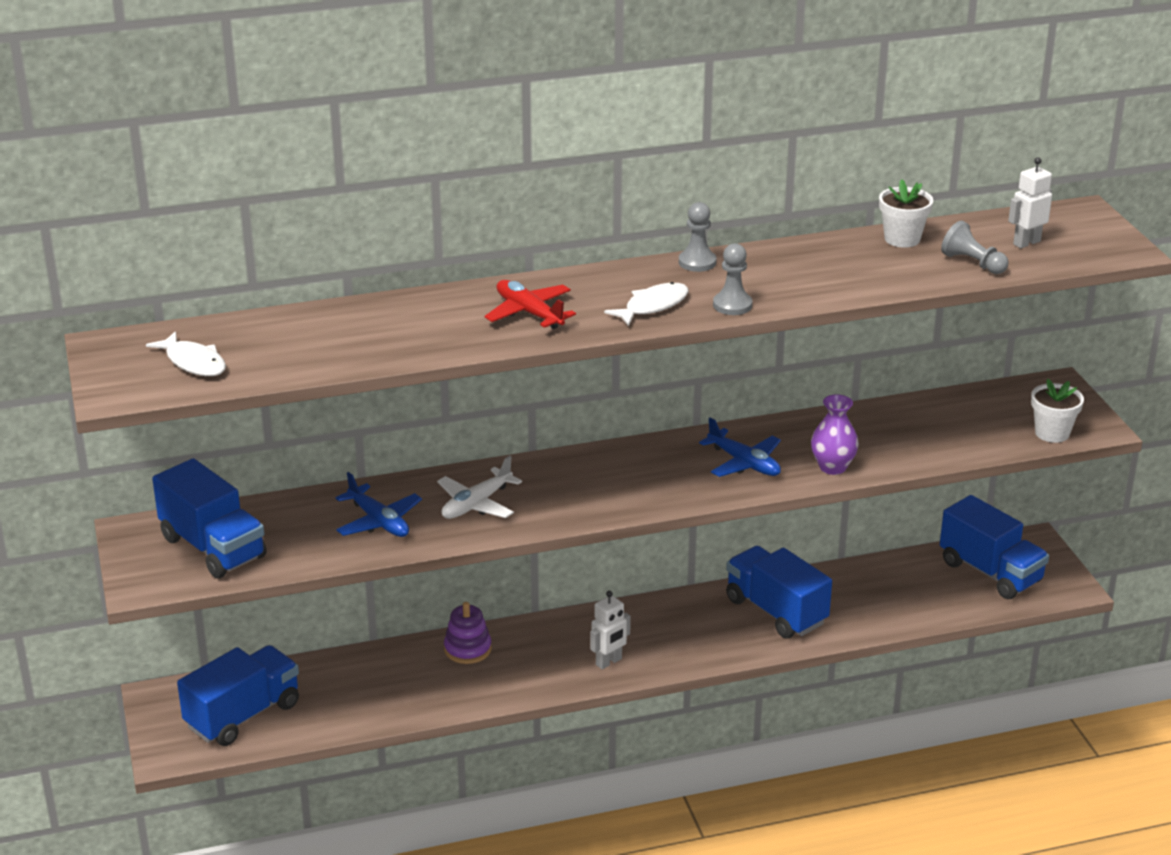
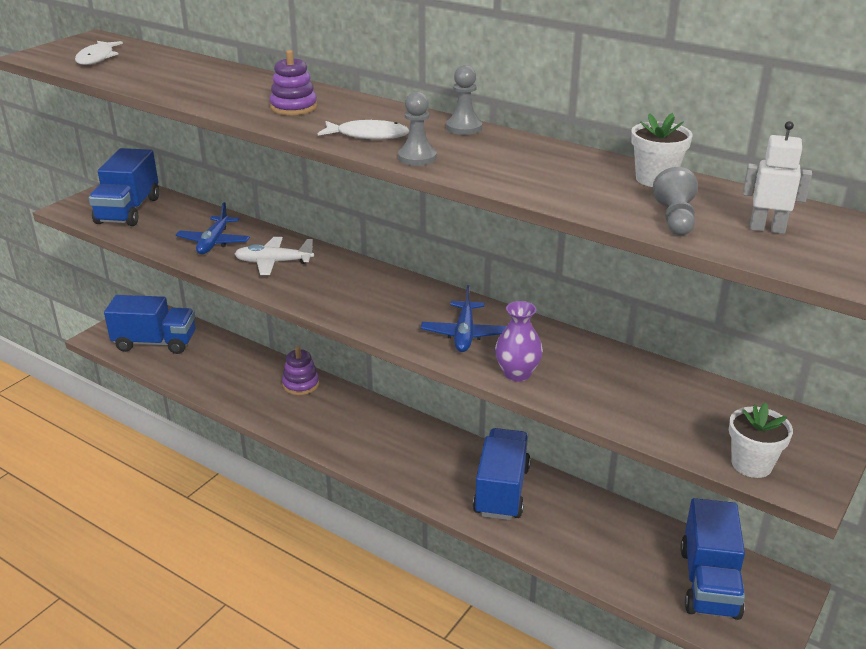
camera: 50 degrees right, 0 degrees up
(529, 313) = (294, 107): red plane -> purple stacking toy
(609, 662) = (352, 445): white robot -> none

